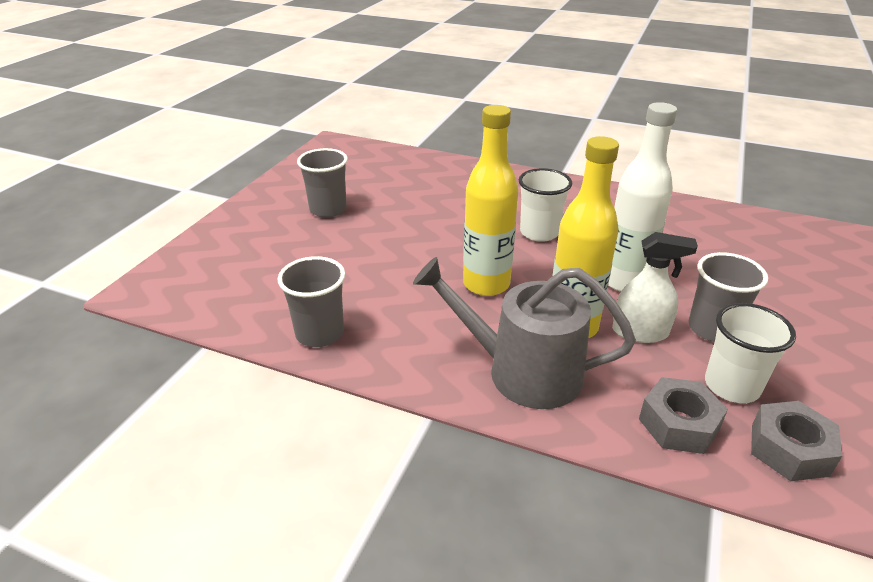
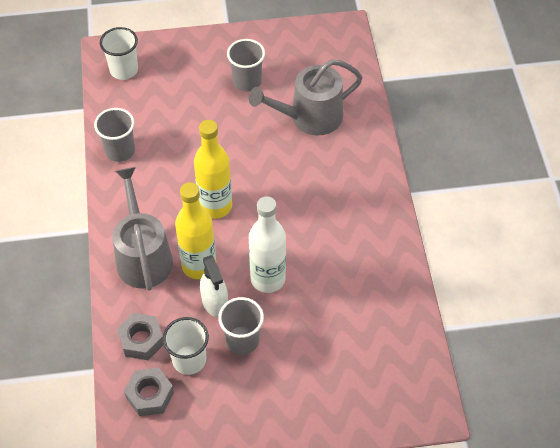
camera: 60 degrees right, 20 degrees up
(419, 190) = (310, 117): none -> grey watering can
(539, 232) = (299, 211): white cup -> white cup (124, 70)

